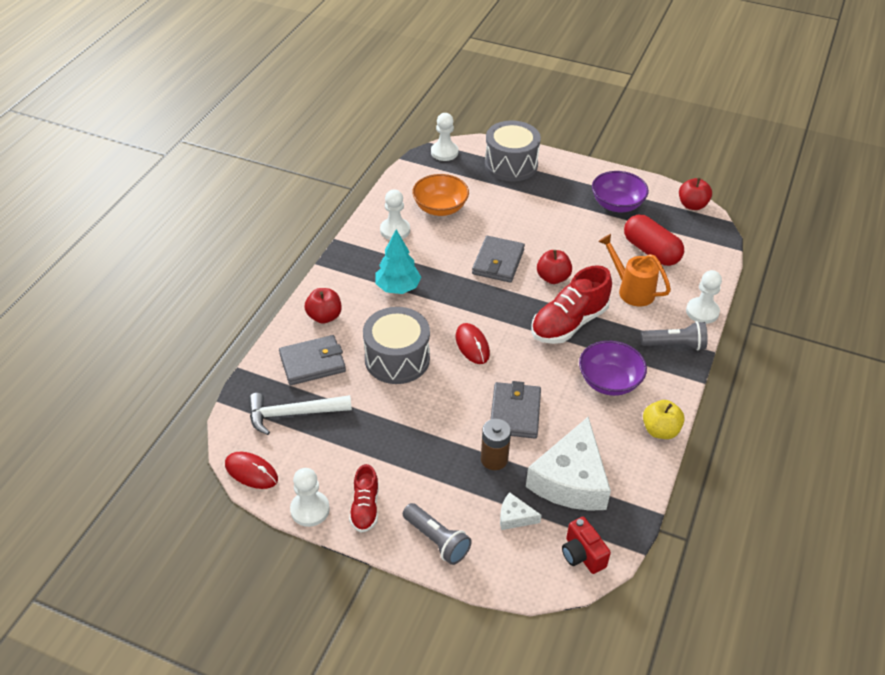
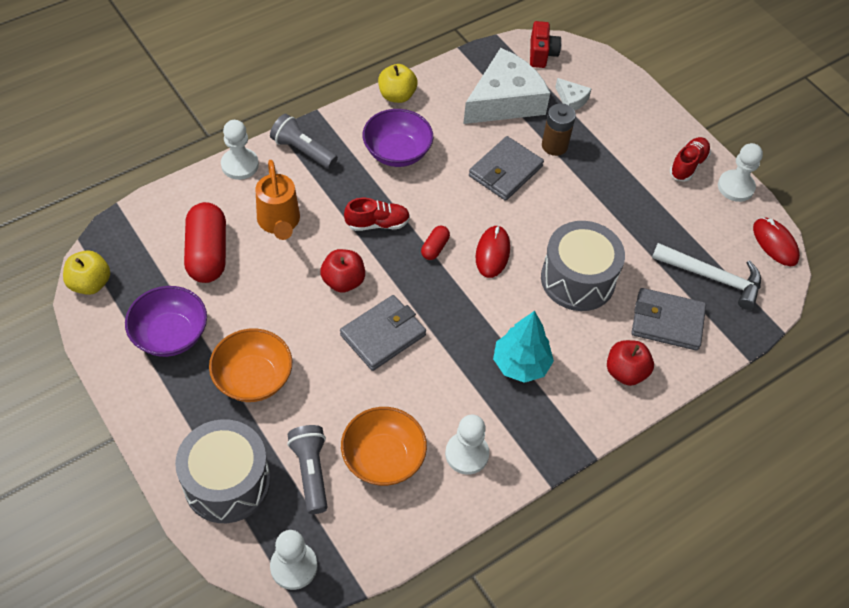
camera: 150 degrees left, 10 degrees up
(436, 540) = (644, 115): grey flashlight -> grey flashlight (311, 472)
(515, 328) = (435, 248): none -> red capsule
(548, 208) = (253, 378): none -> orange bowl
(569, 323) = (377, 223): red shoe -> red shoe, size x0.57
(692, 205) = (90, 283): red apple -> yellow apple

